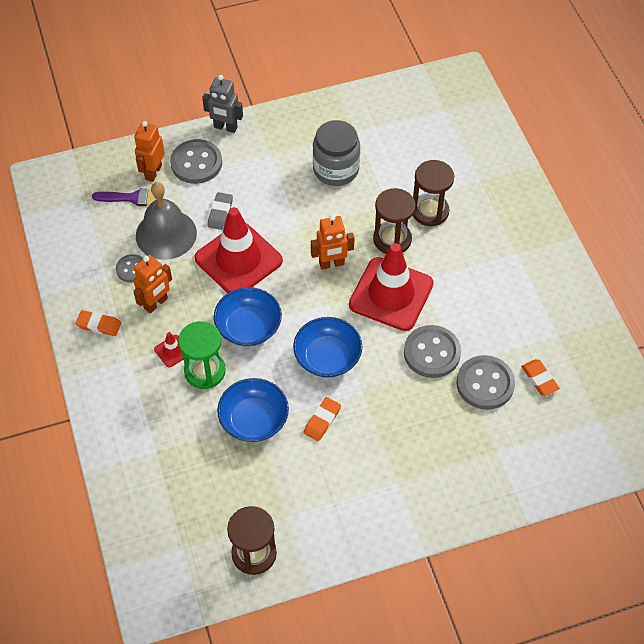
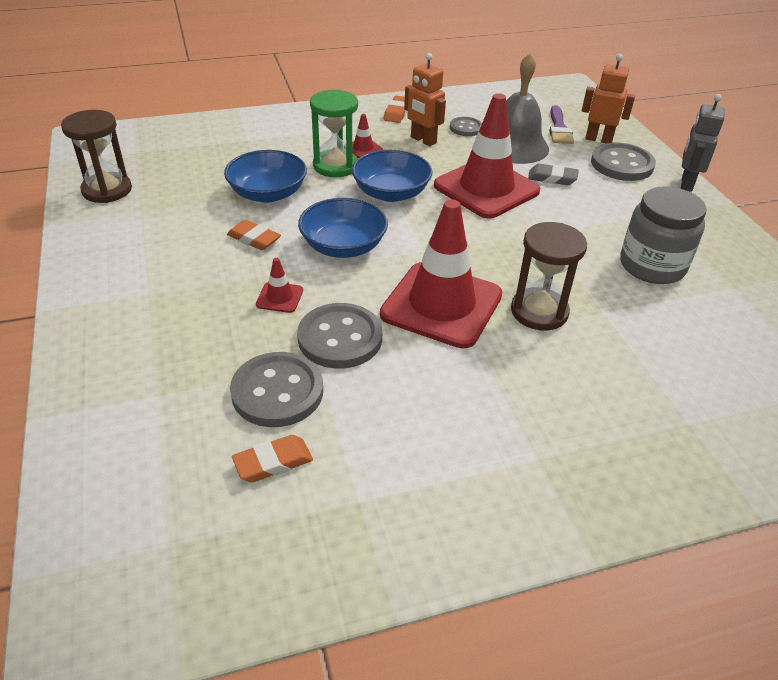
camera: 90 degrees right, 15 degrees down
(331, 264) = (488, 255): orange robot -> none
(393, 393) = (279, 297): none -> red traffic cone
(430, 211) = (602, 355): brown hourglass -> none

